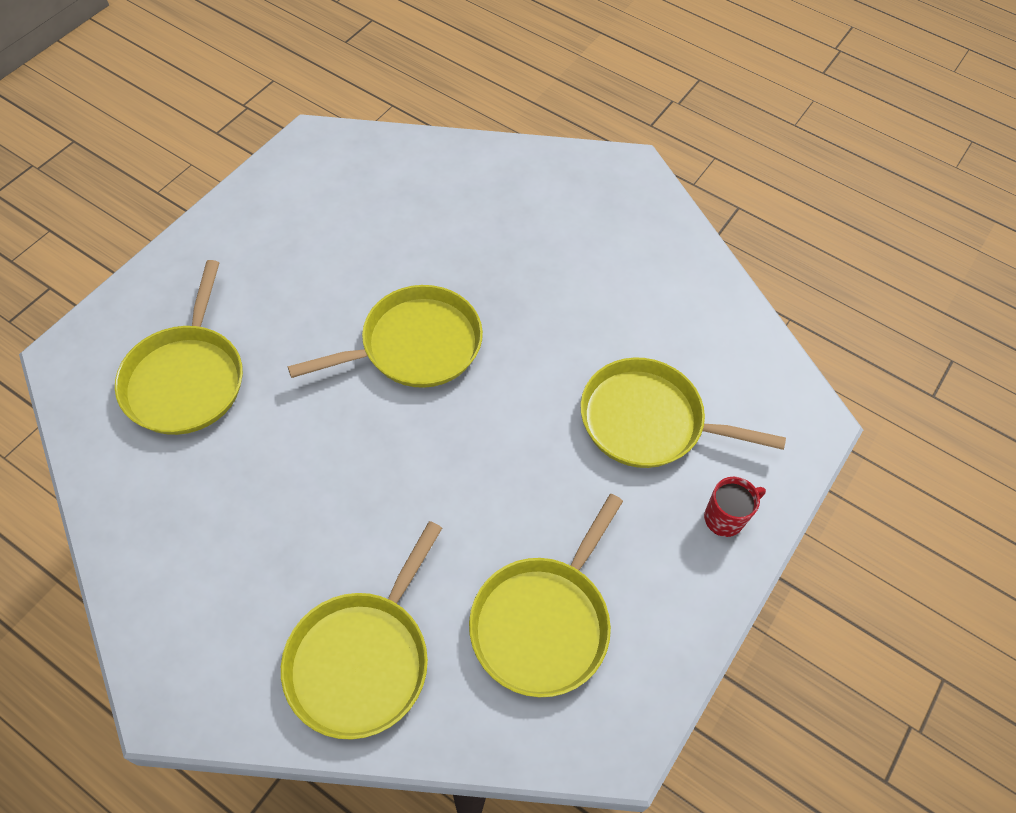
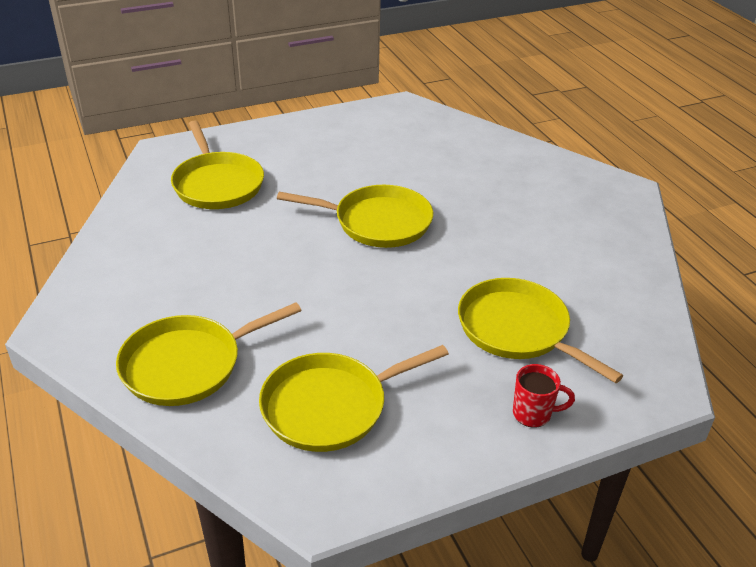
camera: 35 degrees right, 20 degrees down
(186, 379) = (217, 184): yellow pan -> yellow pan turned 60 degrees counterclockwise

